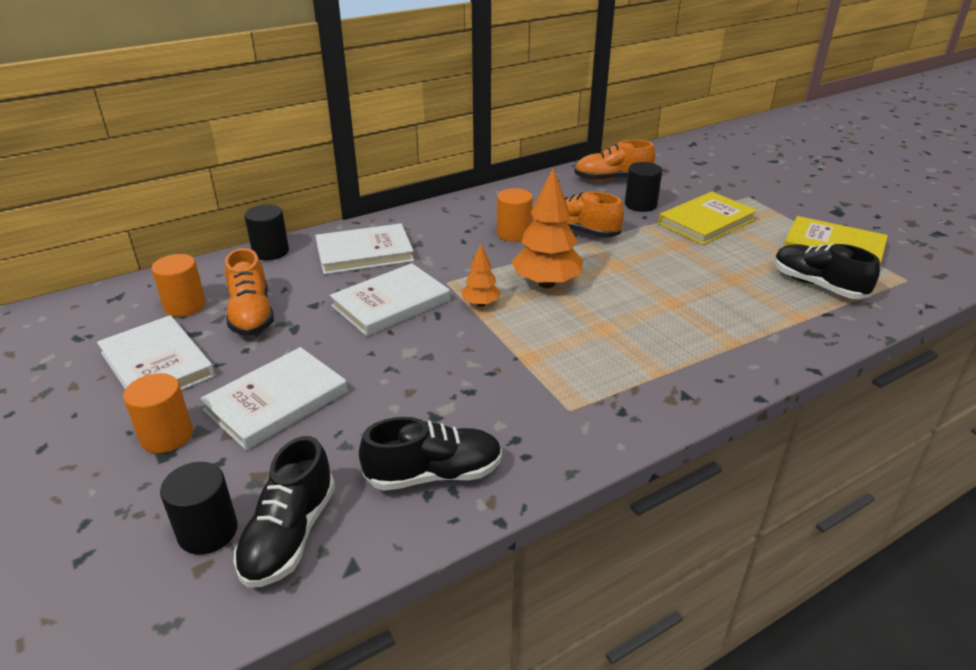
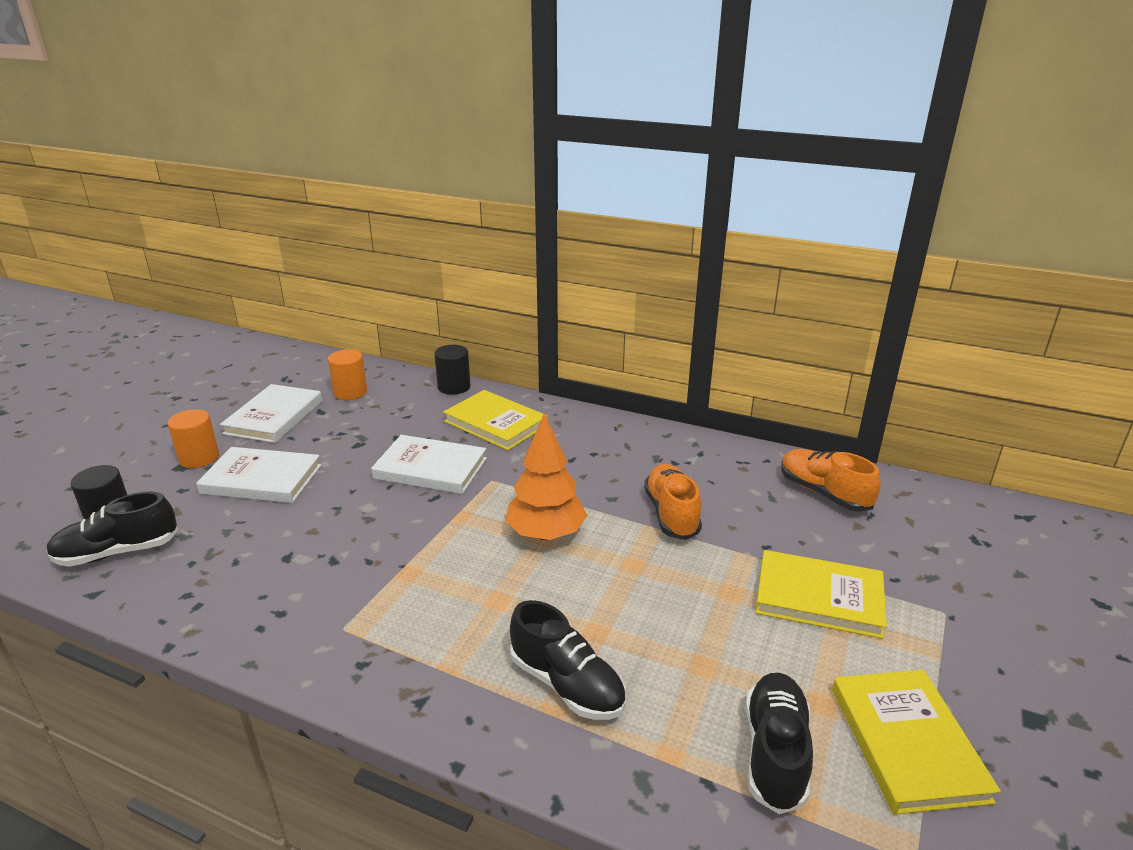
camera: 55 degrees right, 5 degrees down
(251, 315) = (361, 420): orange shoe -> none
(364, 253) = (495, 423): white book -> yellow book
(434, 474) = (212, 588): black shoe -> black shoe (567, 684)
(481, 304) = (473, 512): orange tree -> none
(514, 234) = (618, 479): orange cylinder -> none
(640, 205) = (790, 534): black cylinder -> none

